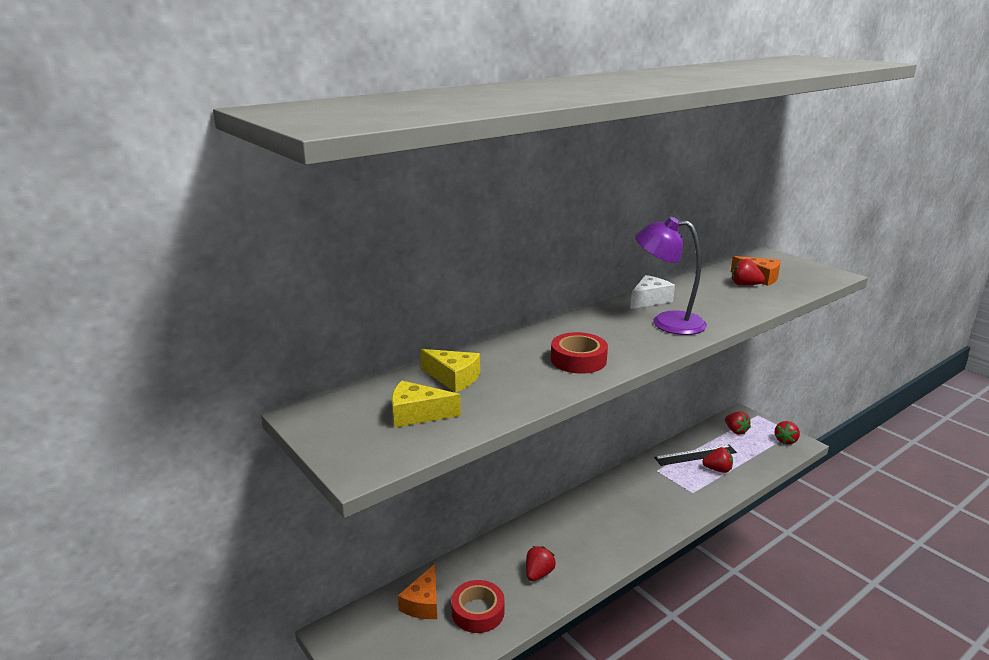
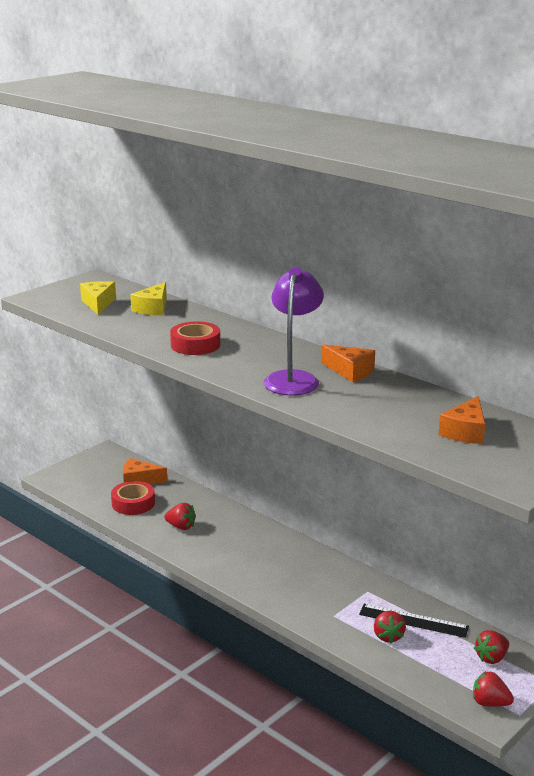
camera: 80 degrees right, 0 degrees up
(649, 300) = (350, 371): white cheese -> orange cheese
(695, 455) = (413, 620): black ruler -> black ruler turned 45 degrees counterclockwise
(744, 285) = (431, 421): red strawberry -> none

